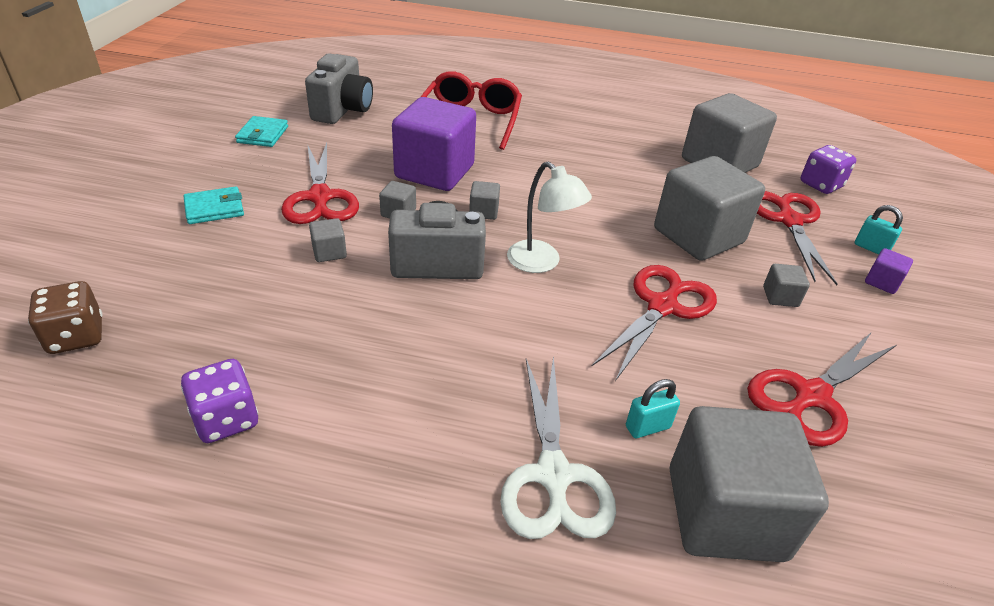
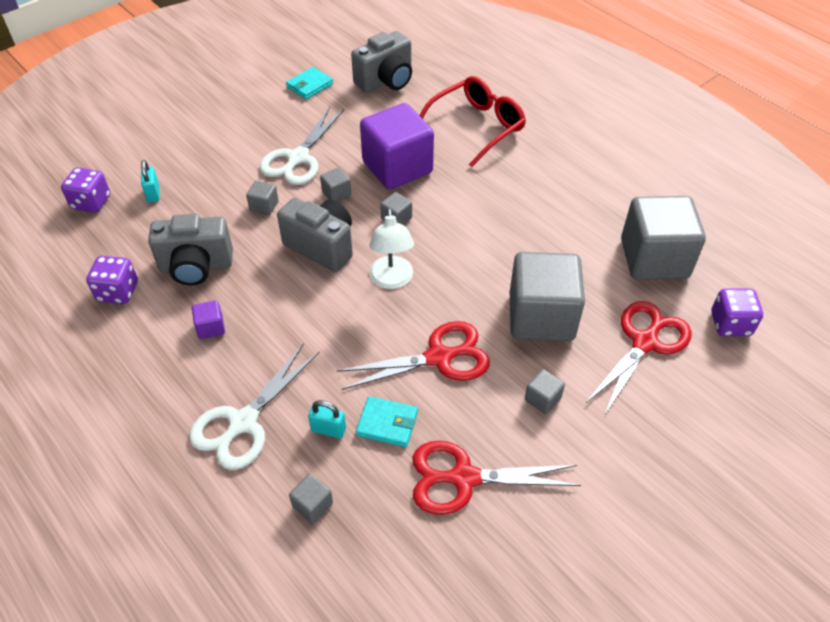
camera: 40 degrees right, 10 degrees up
(76, 336) = (91, 202): brown dice -> purple dice
(214, 209) = (227, 140): turquoise wallet -> turquoise wallet (387, 423)
(309, 343) = (196, 266): none -> grey camera
(320, 197) = (298, 158): red scissors -> white scissors
(725, 513) = (312, 505): grey cube -> grey cube, size x0.41
(871, 248) = (689, 404): turquoise padlock -> turquoise padlock (153, 194)
(882, 282) = (653, 435): purple cube -> purple cube (211, 327)

